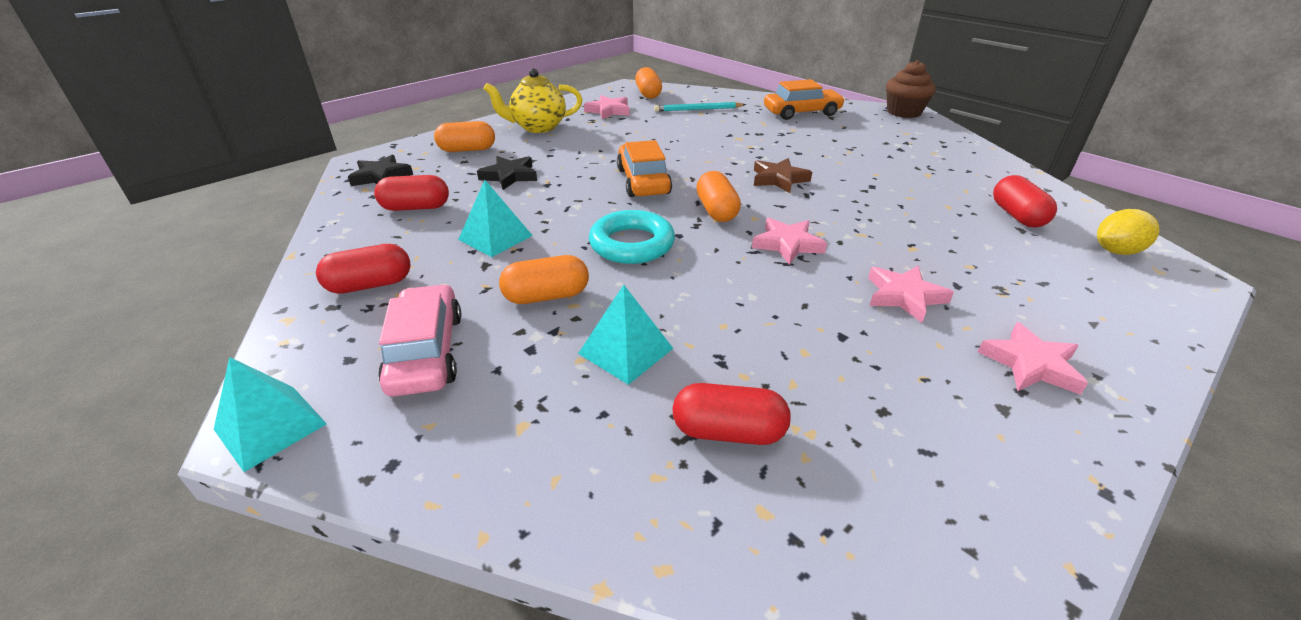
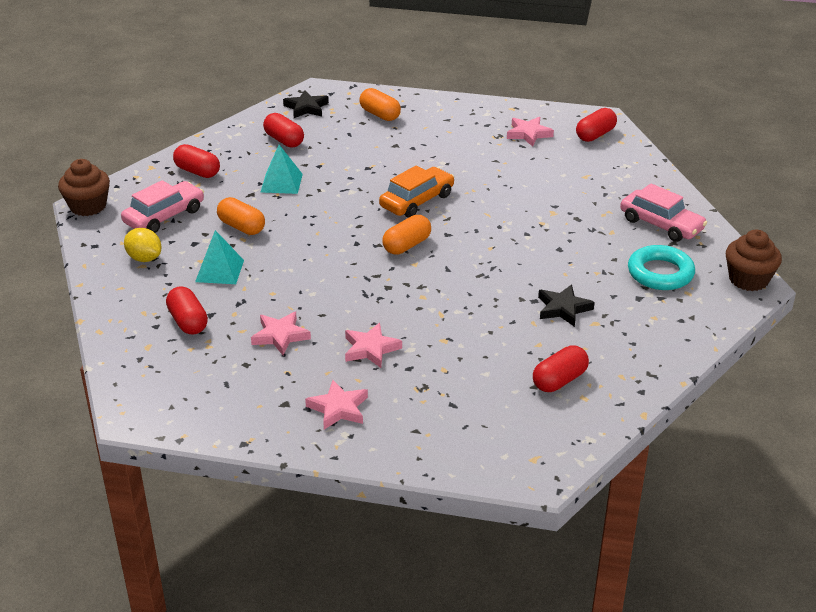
camera: 55 degrees right, 0 degrees up
(270, 426) = (88, 206): turquoise pyramid -> brown cupcake
(509, 176) = (361, 149): black star -> black star (563, 308)
(538, 127) = (453, 121): yellow teapot -> none
(632, 244) = (325, 231): turquoise ring -> turquoise ring (660, 273)
(648, 94) = (595, 135): orange capsule -> red capsule
(698, 109) = (592, 171): turquoise pencil -> none
(779, 179) = (492, 255): brown star -> none
(787, 244) = (390, 288): pink star -> pink star (280, 336)
(802, 113) = (661, 224): orange car -> pink car
(1116, 251) = (546, 435): yellow lemon -> yellow lemon (144, 258)

